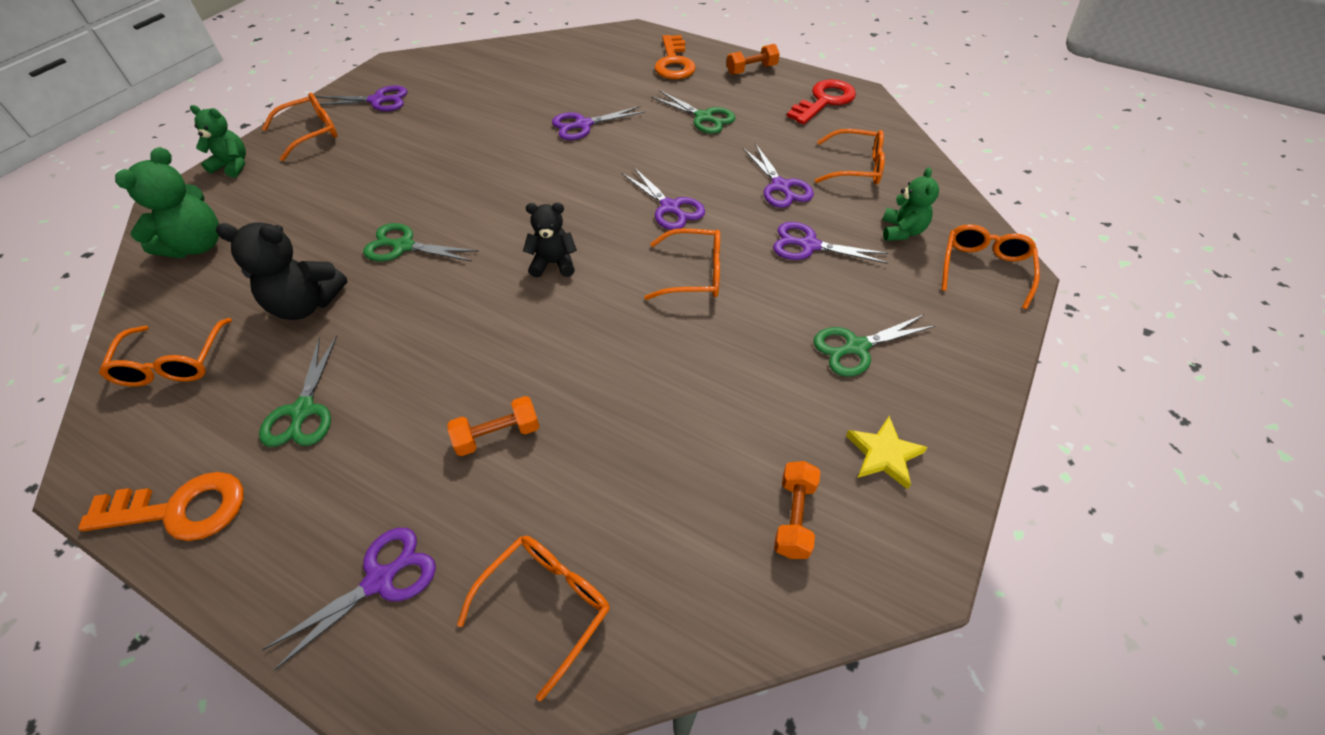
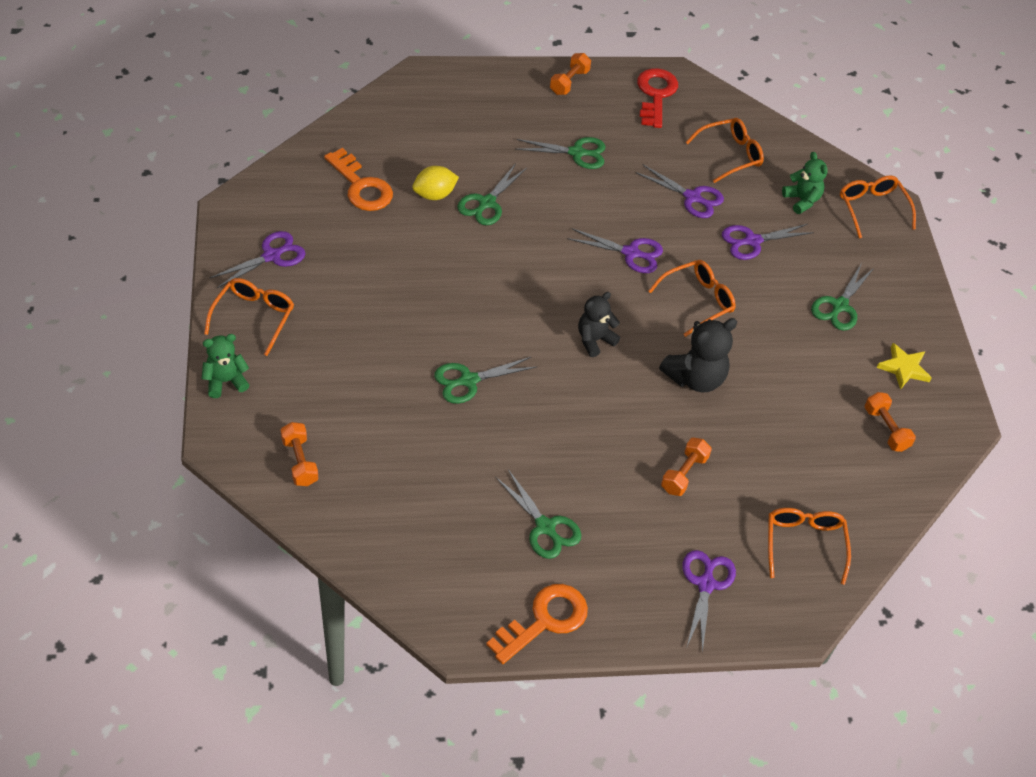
camera: 40 degrees left, 0 degrees up
(173, 364) = (412, 549): orange glasses -> none
(197, 245) = (299, 461): green teddy bear -> orange dumbbell
(306, 304) = (452, 460): black teddy bear -> black teddy bear (695, 378)
(548, 105) = (434, 195): none -> yellow lemon
(583, 125) = (486, 203): purple scissors -> green scissors
(674, 62) = (496, 100): orange key -> orange key (361, 186)

